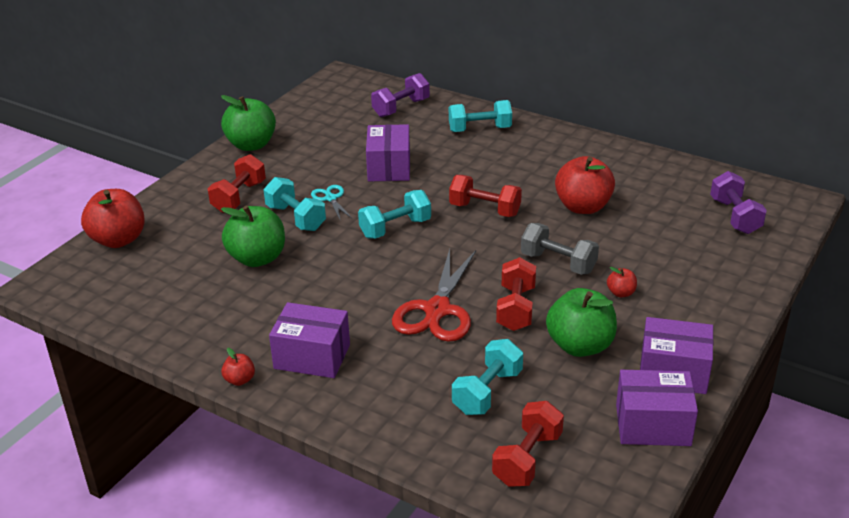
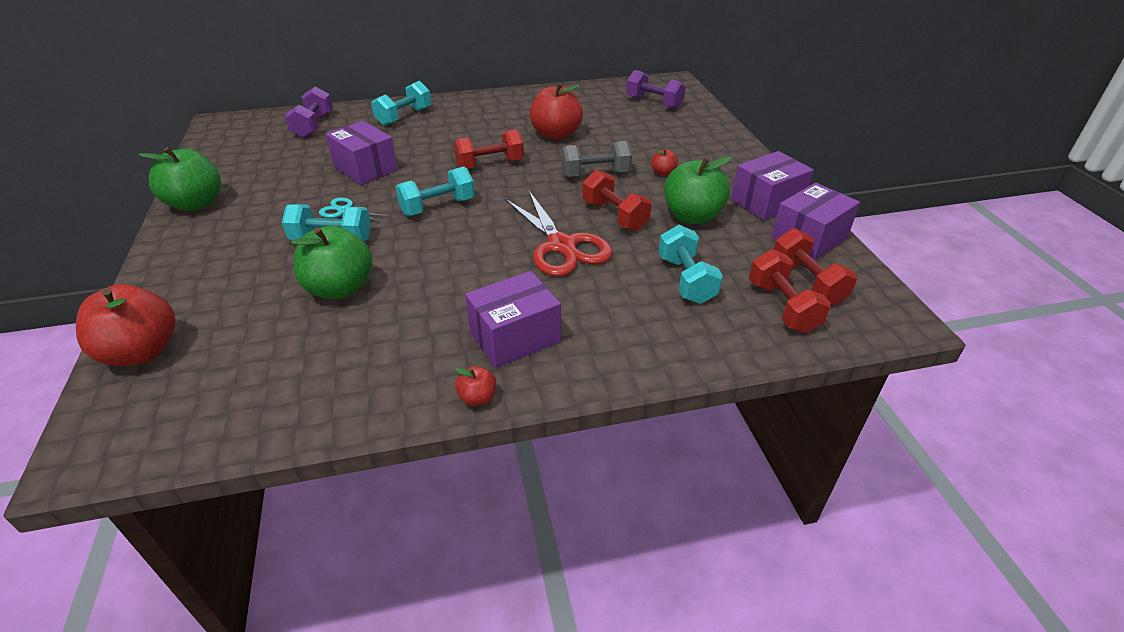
camera: 45 degrees left, 5 degrees up
(239, 197) = (244, 249): red dumbbell -> red dumbbell (807, 282)
(395, 228) = (438, 207): turquoise dumbbell -> turquoise dumbbell turned 45 degrees clockwise

